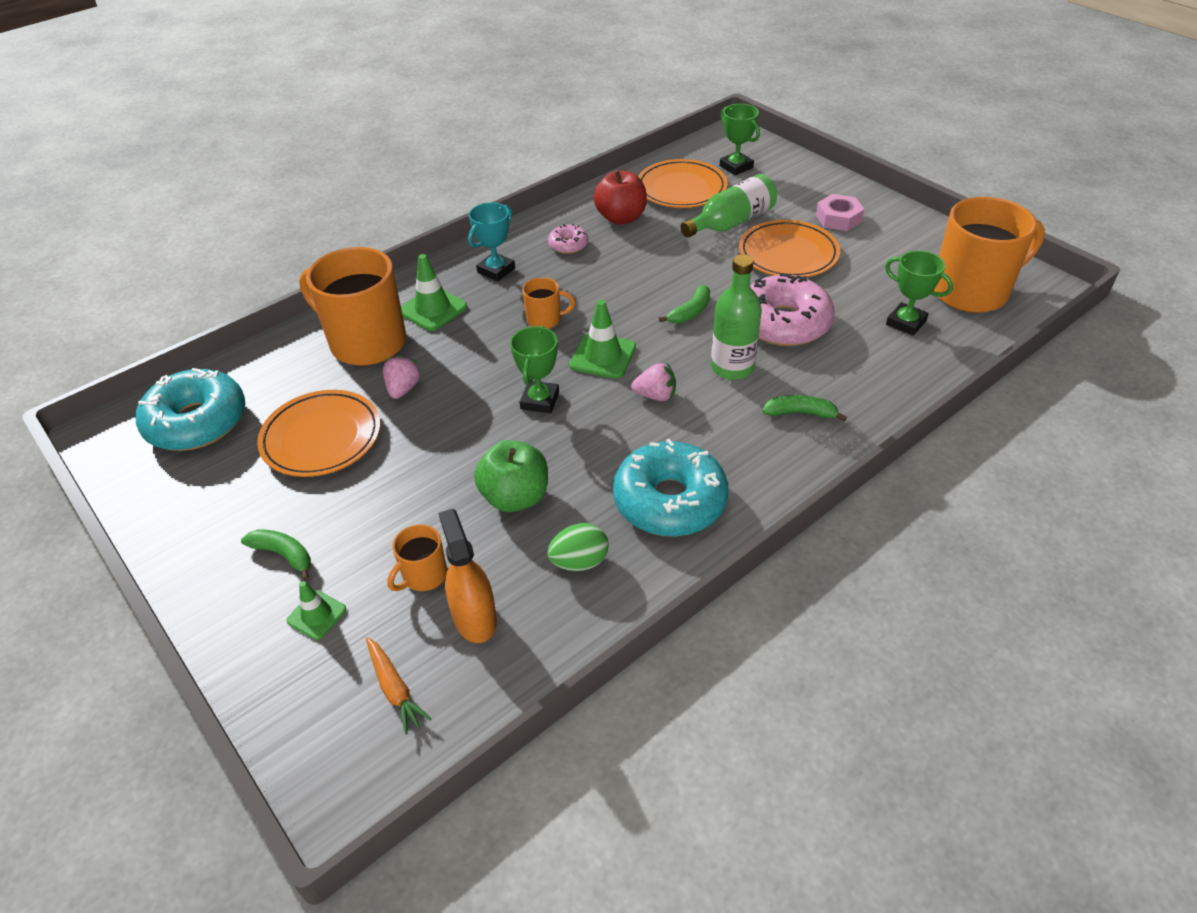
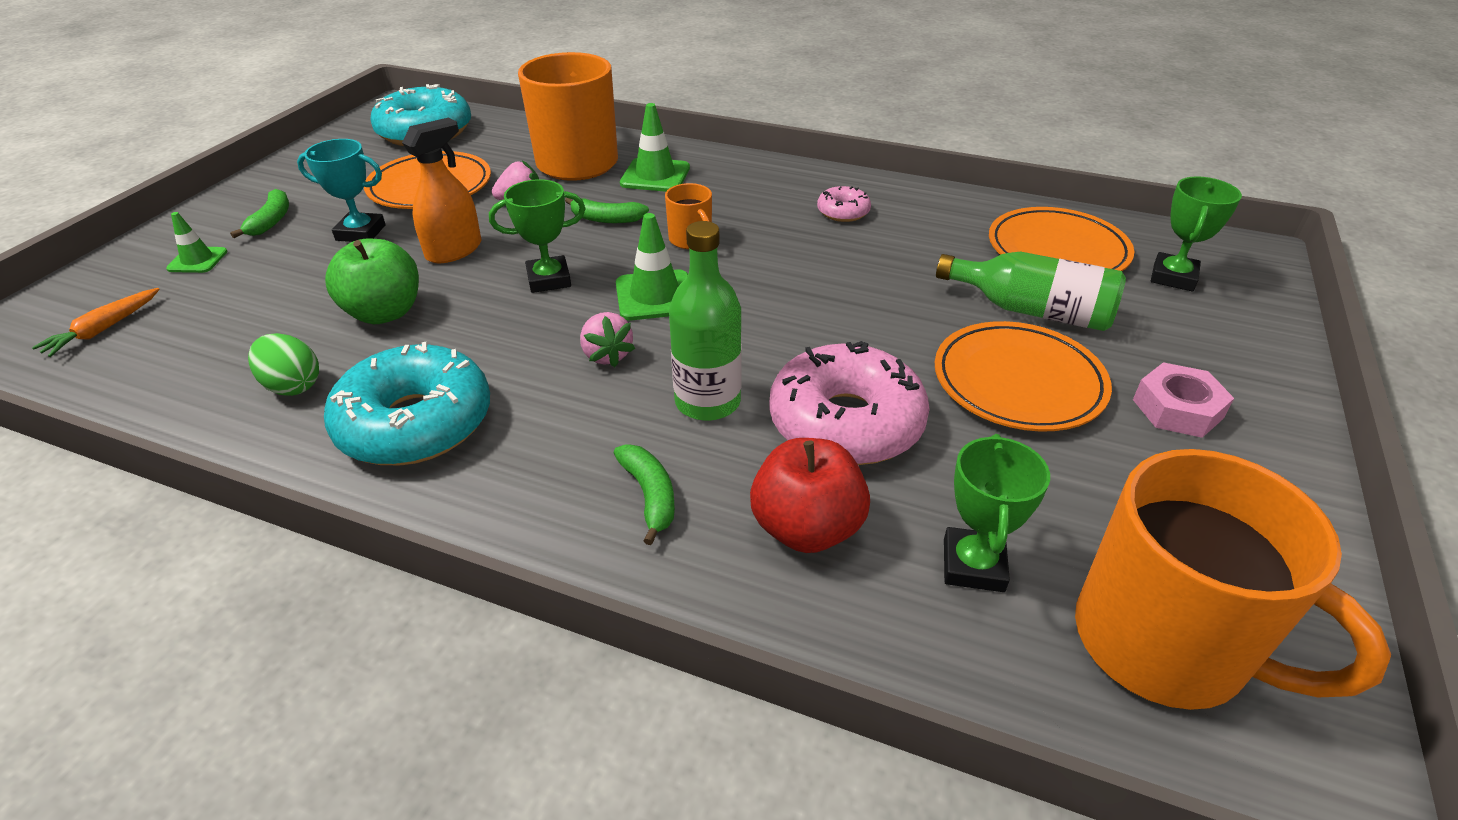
camera: 60 degrees right, 5 degrees down
(423, 576) = (256, 297): orange mug -> none
(474, 618) = (199, 344): orange spray bottle -> orange spray bottle (454, 250)
(496, 270) = (751, 187): turquoise trophy -> turquoise trophy (361, 233)
(621, 218) = (937, 228): red apple -> red apple (806, 528)
(690, 312) = (796, 334): green banana -> green banana (606, 219)

